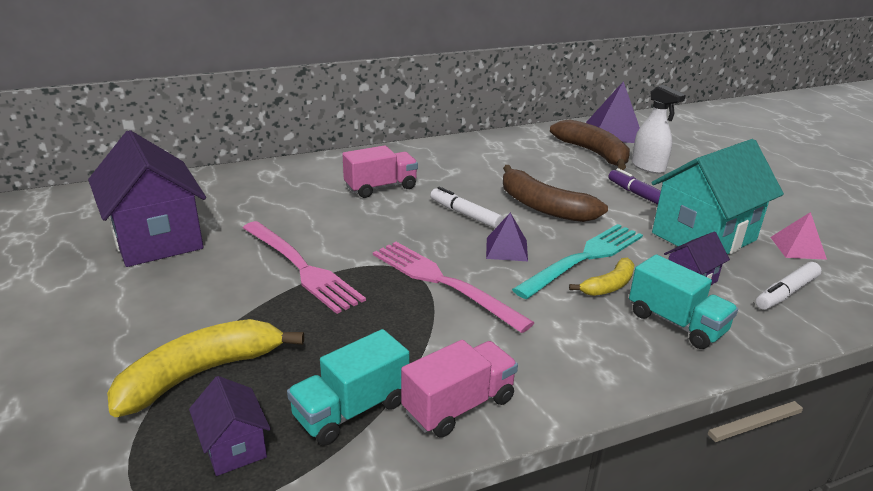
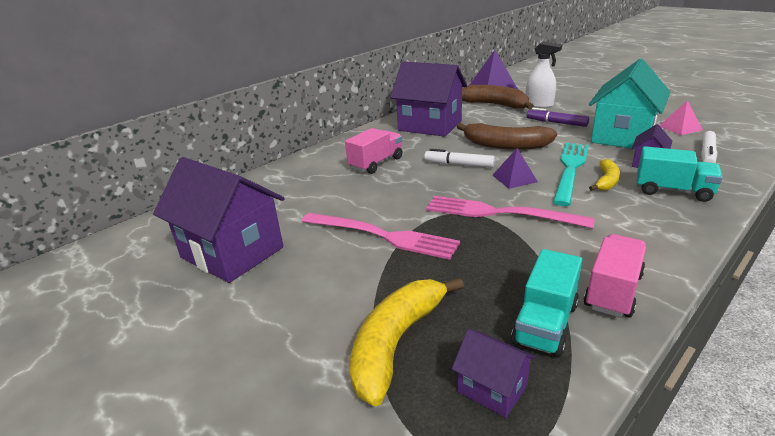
camera: 20 degrees left, 0 degrees up
(487, 159) = (430, 126): none -> purple house

